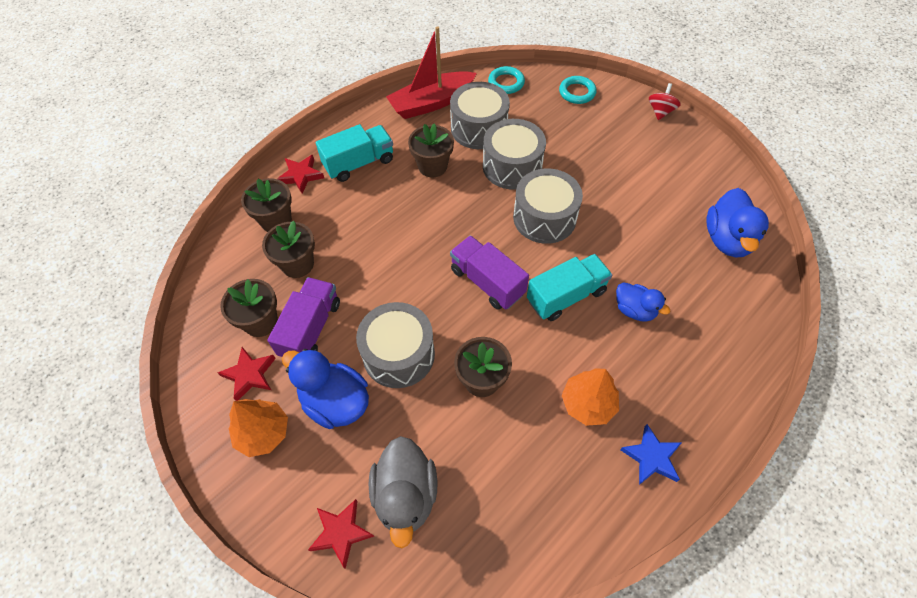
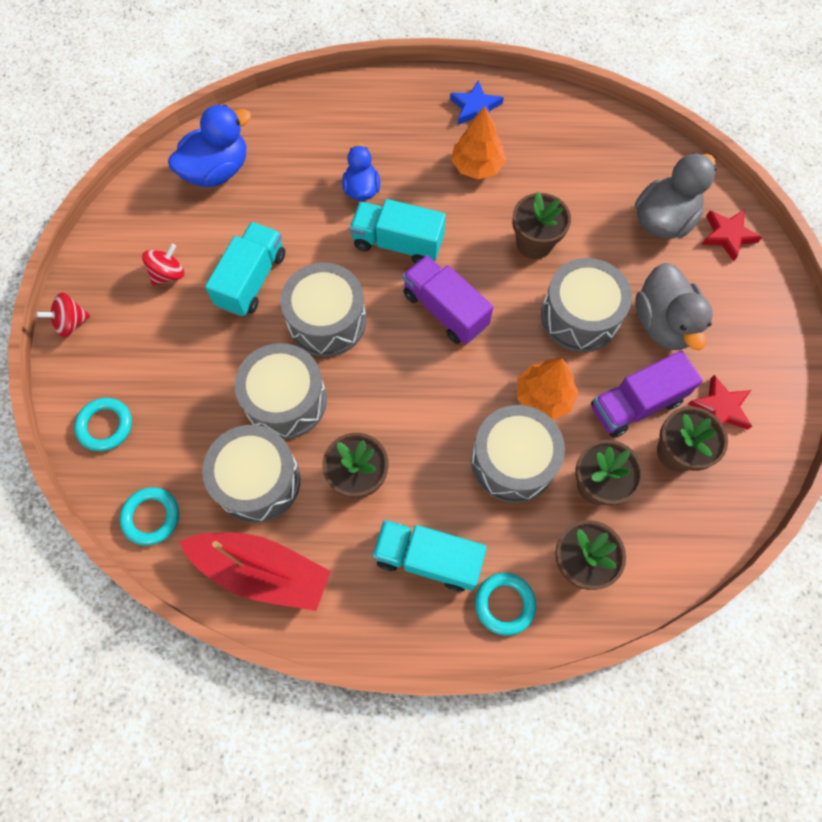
camera: 135 degrees left, 10 degrees up
(263, 432) = (740, 349): orange tree -> orange tree (544, 397)
(301, 175) = (504, 604): red star -> turquoise ring
(335, 402) = (663, 324): blue duck -> grey duck
(358, 236) = (513, 461): none -> grey drum
(487, 282) = (445, 310): purple truck -> purple truck turned 135 degrees clockwise
(613, 202) = (252, 280): none -> turquoise truck
(657, 167) = (168, 274): none -> red spinning top

